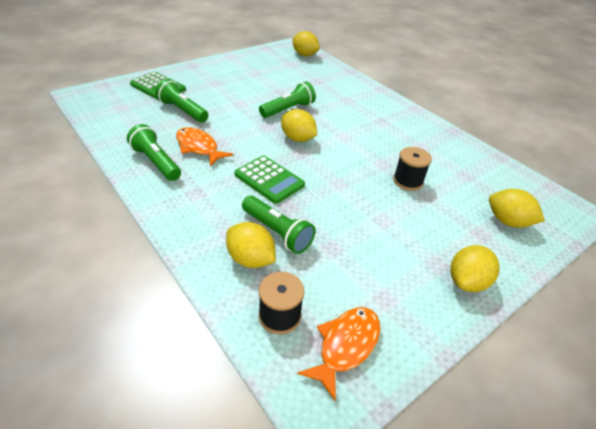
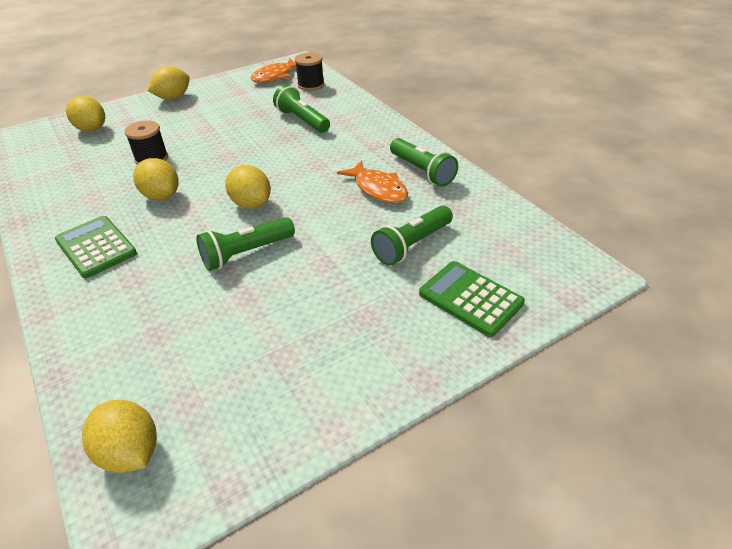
camera: 170 degrees left, 0 degrees up
(182, 111) = (412, 245): green flashlight -> green flashlight turned 90 degrees clockwise
(250, 259) = (326, 106): yellow lemon -> yellow lemon (161, 196)
(269, 179) = (299, 157): green calculator -> green calculator (96, 247)

